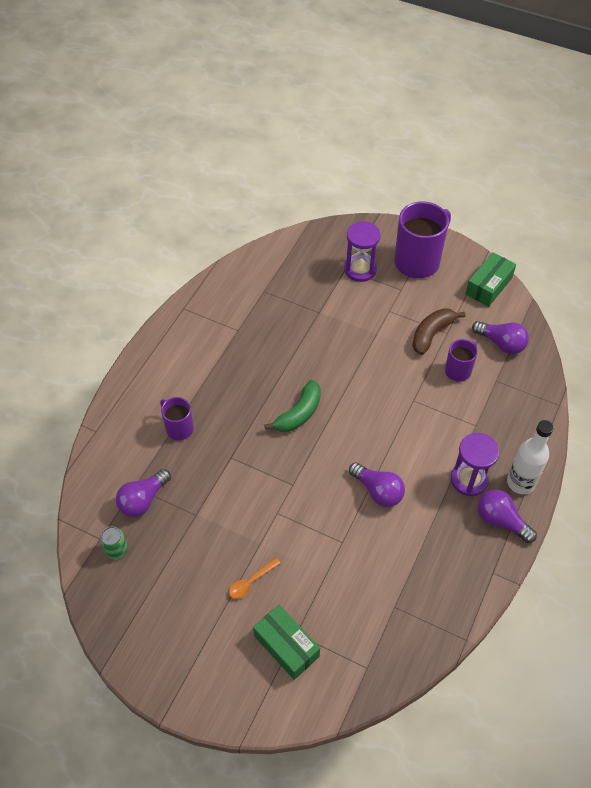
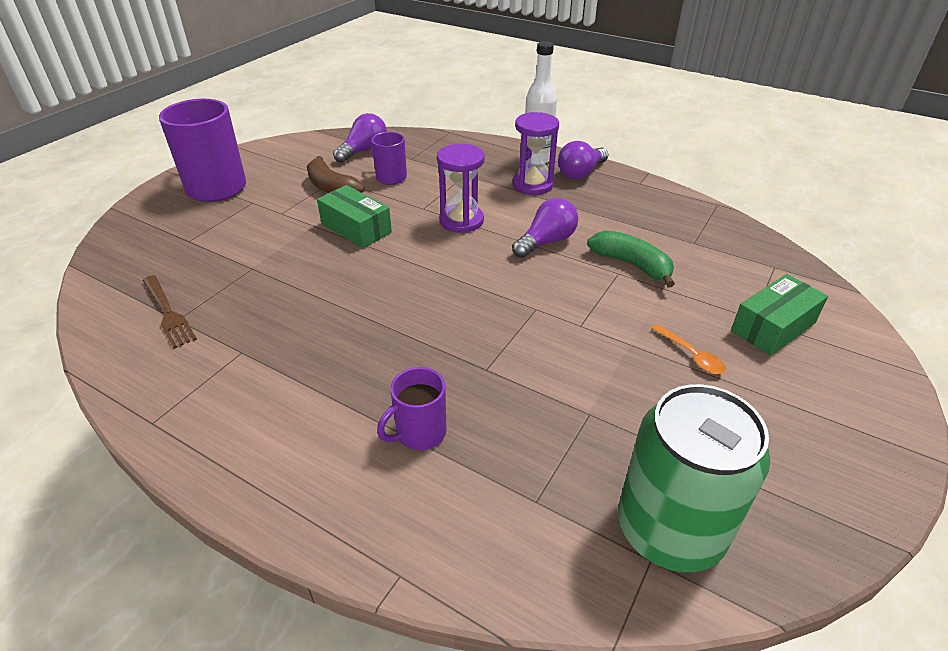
camera: 85 degrees left, 15 degrees down
(116, 550) = (670, 529): green can -> green can, size x2.50
(143, 500) = (564, 487): purple light bulb -> none
(269, 284) = (168, 313): none -> brown fork
(298, 413) = (421, 296): green banana -> green banana (631, 265)
(360, 269) = (198, 229): purple hourglass -> purple hourglass (461, 221)
(488, 286) = (282, 149): green box -> green box (356, 228)

